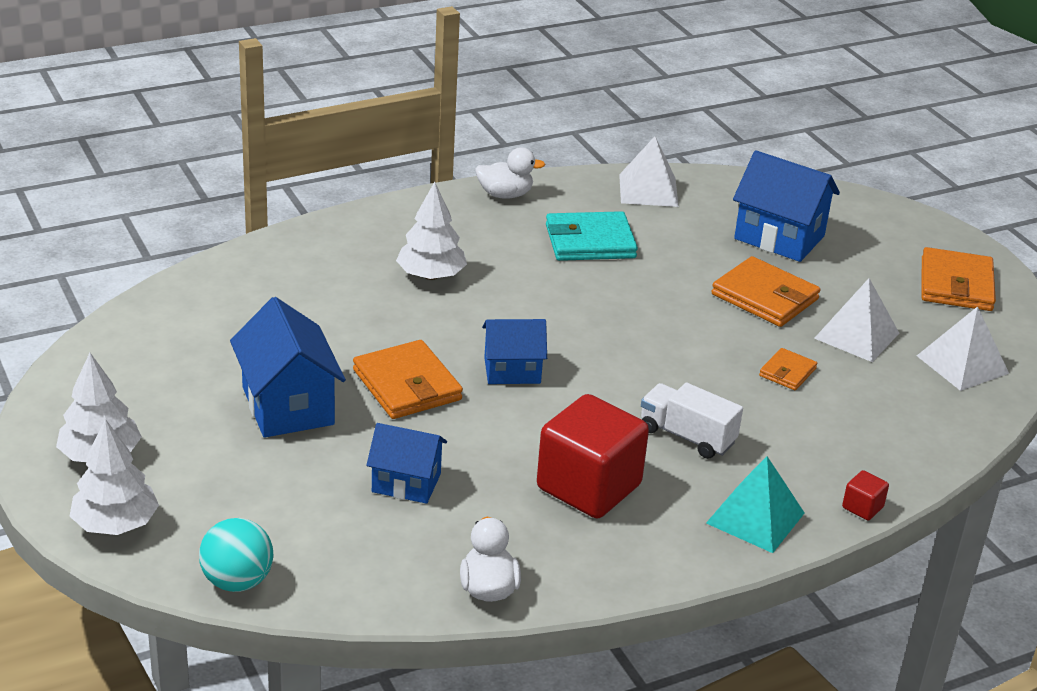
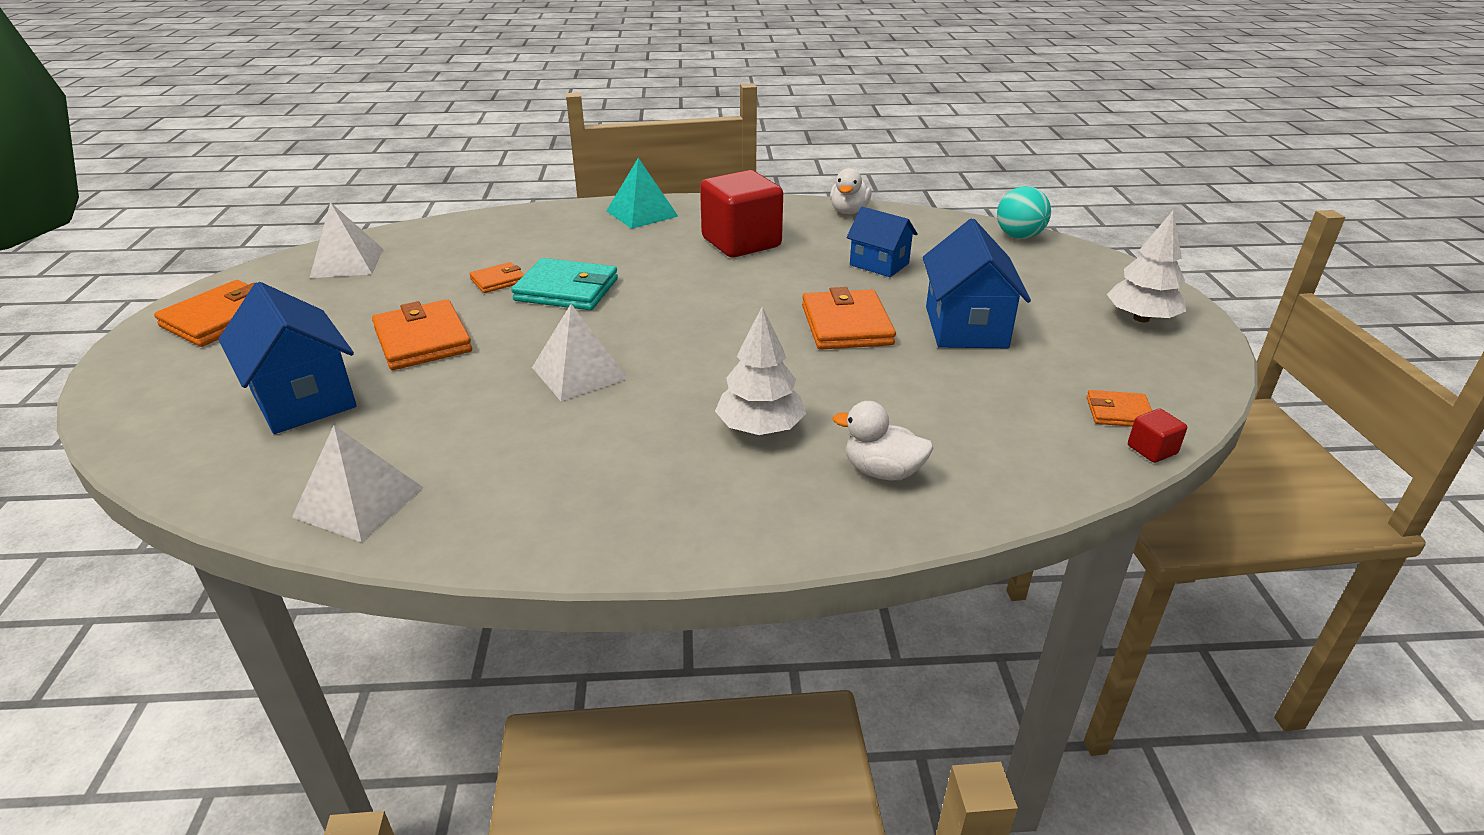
camera: 155 degrees left, 0 degrees up
(115, 524) = (1115, 275): white tree -> none
(146, 339) = (1119, 412): none -> orange wallet
(505, 195) = (569, 537): white duck -> white duck (882, 471)
(512, 370) = (739, 320): blue house -> none
(590, 242) = (529, 436): turquoise wallet -> turquoise wallet (567, 290)
(687, 436) = (636, 256): white truck -> none
(856, 335) = (394, 295): white pyramid -> white pyramid (579, 373)
(862, 507) = (564, 207): red cube -> red cube (1152, 450)

